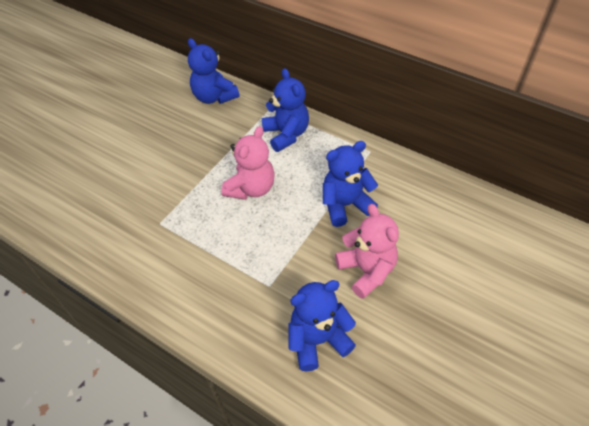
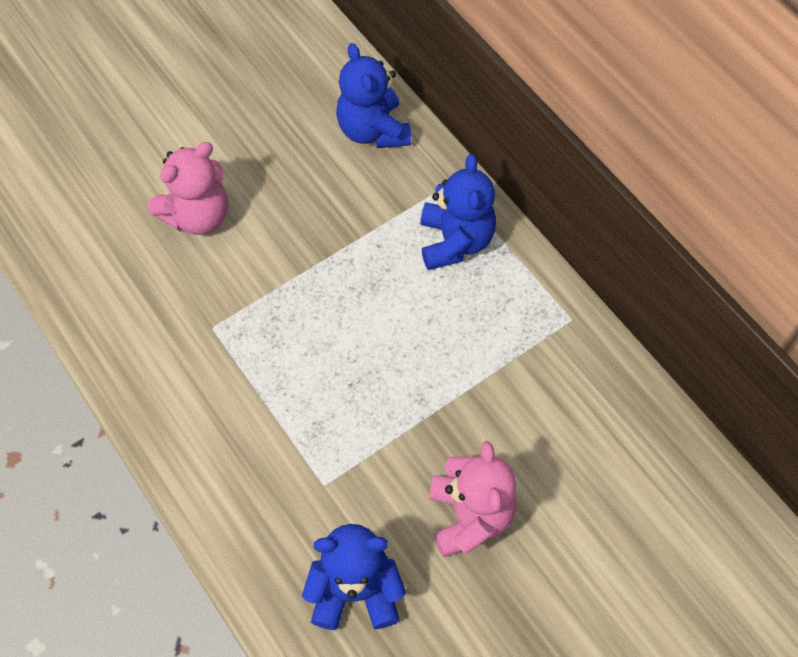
camera: 20 degrees right, 10 degrees up
(251, 188) = (363, 318): pink teddy bear -> pink teddy bear (198, 216)
(345, 205) = (489, 398): blue teddy bear -> none

